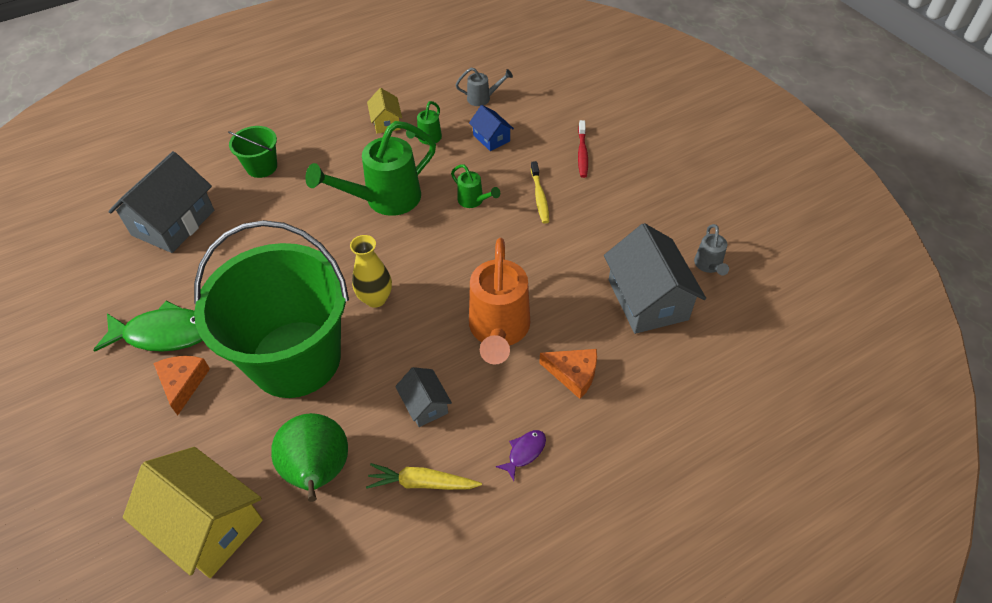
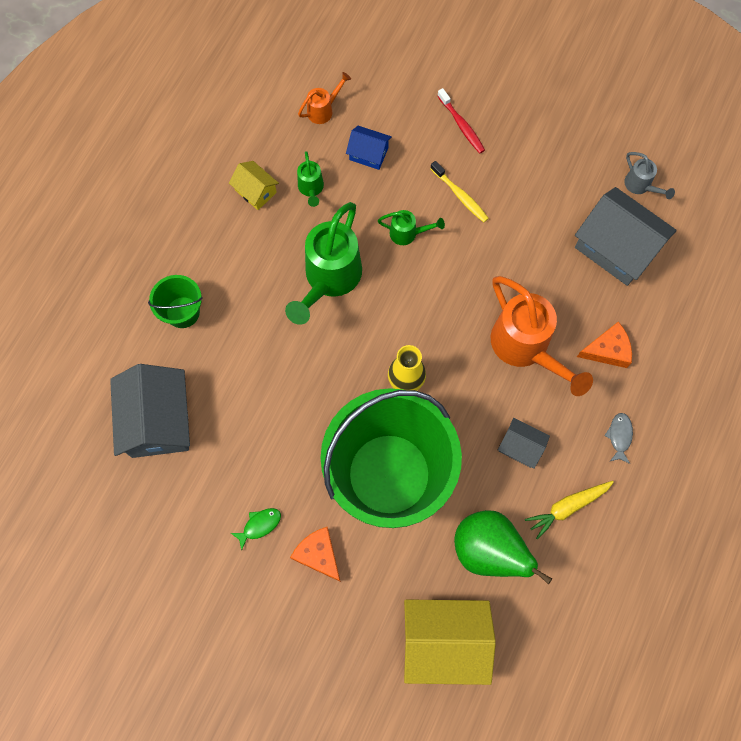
camera: 35 degrees left, 20 degrees up
(164, 334) = (259, 525): green fish -> green fish, size x0.47
(482, 98) = (323, 110): grey watering can -> orange watering can
(524, 452) = (619, 436): purple fish -> grey fish

